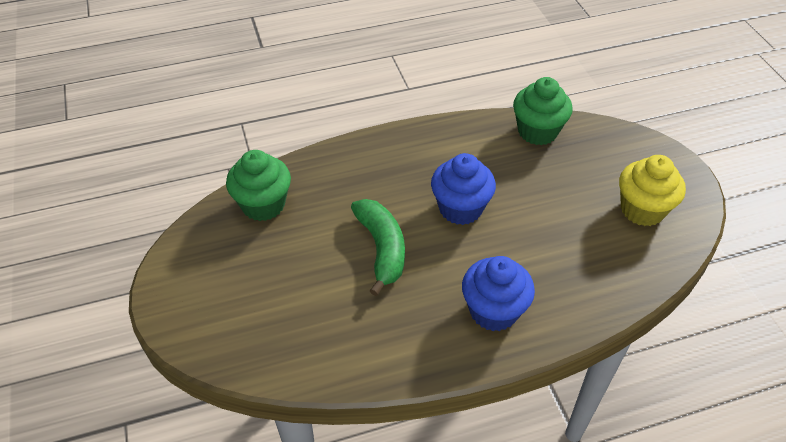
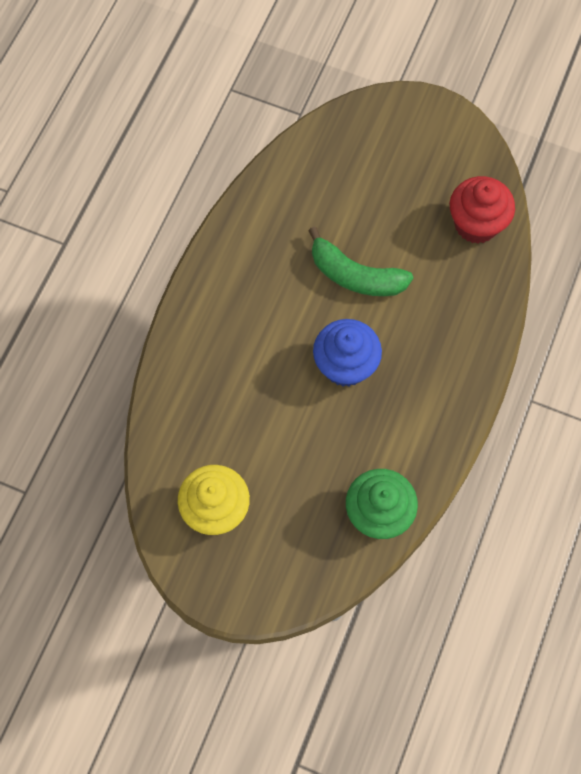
camera: 130 degrees right, 20 degrees up
(263, 205) = (476, 224): green cupcake -> red cupcake
(493, 311) = (231, 306): blue cupcake -> none

